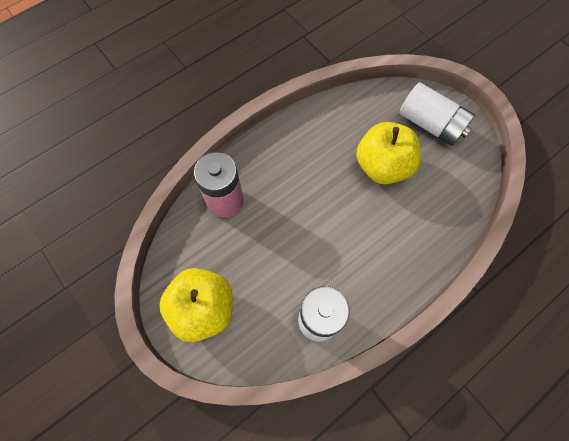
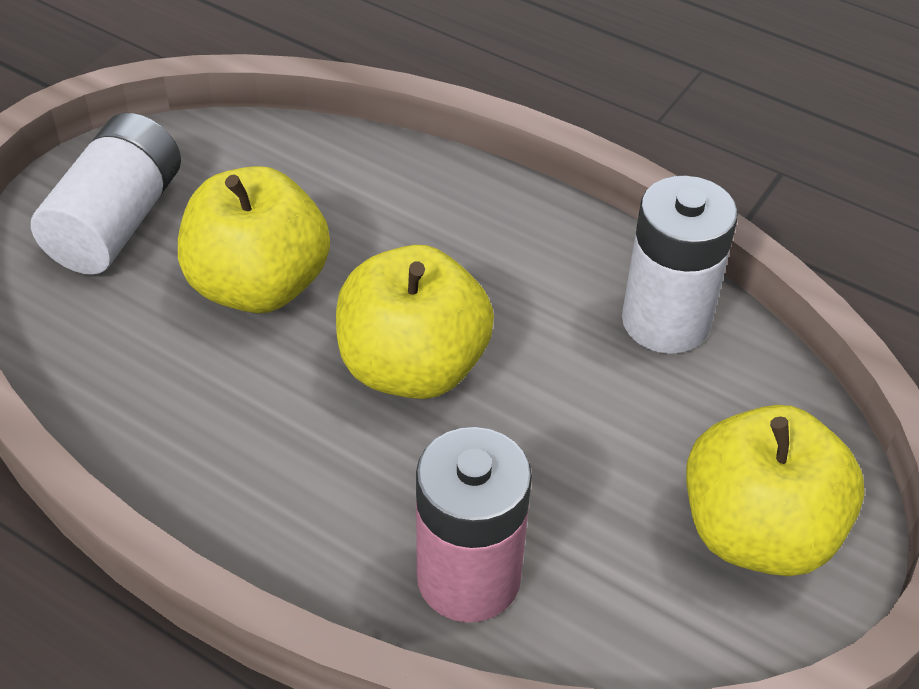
camera: 110 degrees left, 20 degrees down
(324, 210) = (413, 366): none -> yellow apple

